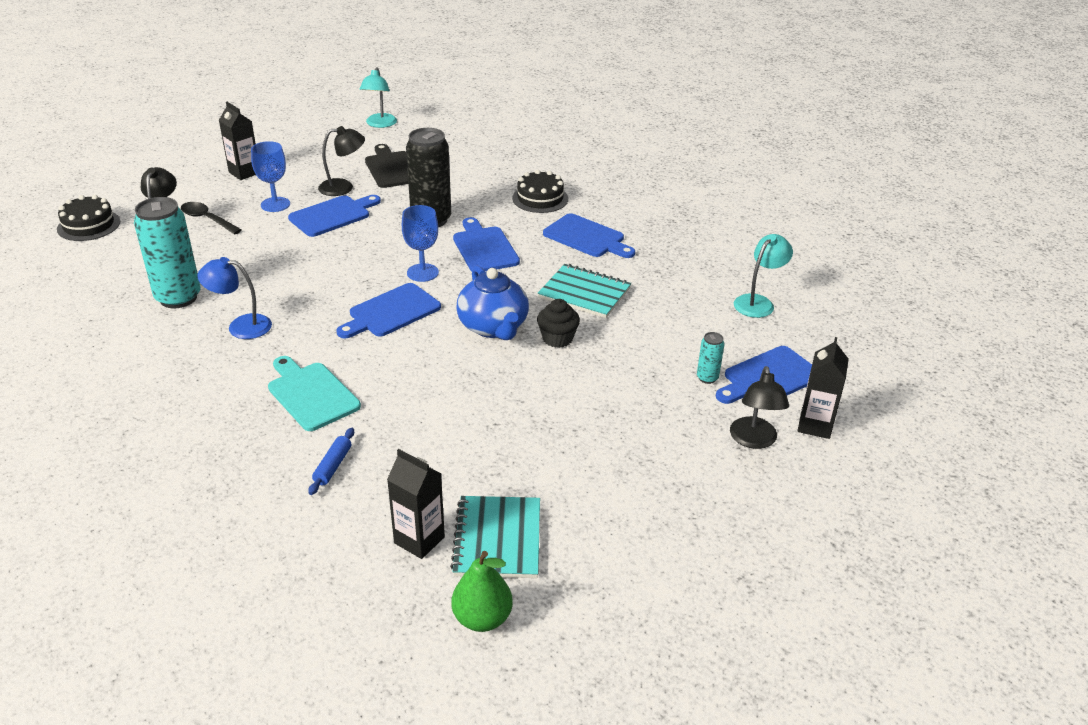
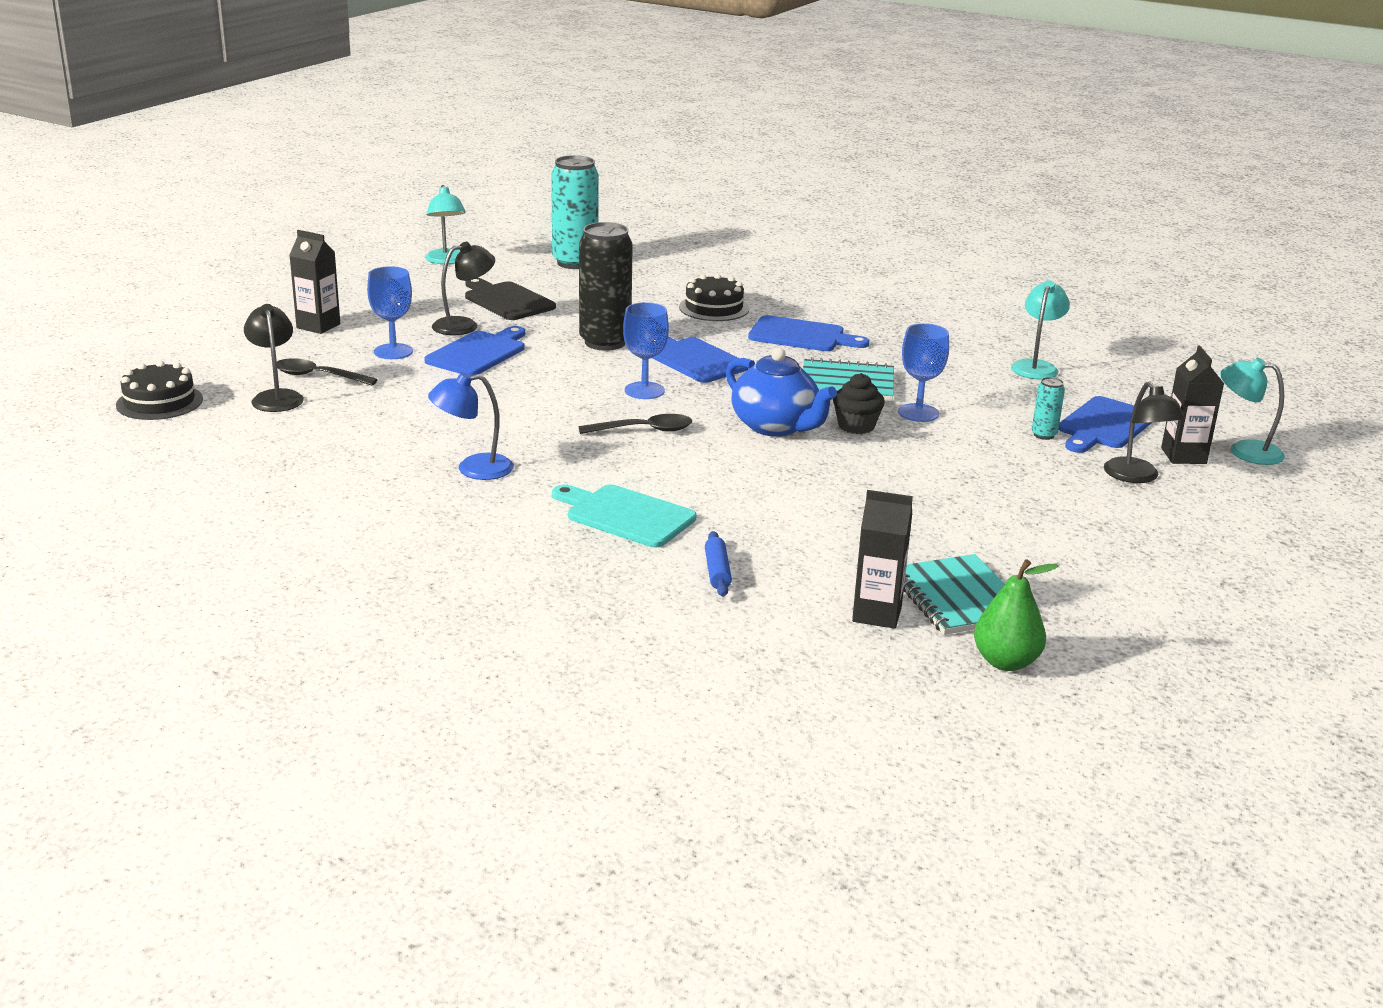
camera: 20 degrees left, 10 degrees down
(178, 298) = (363, 454): turquoise can -> turquoise can (575, 263)
(391, 312) = (644, 430): blue cutting board -> black spoon
(619, 334) = (918, 413): none -> blue goblet
(877, 431) = (1245, 451): none -> turquoise lamp

